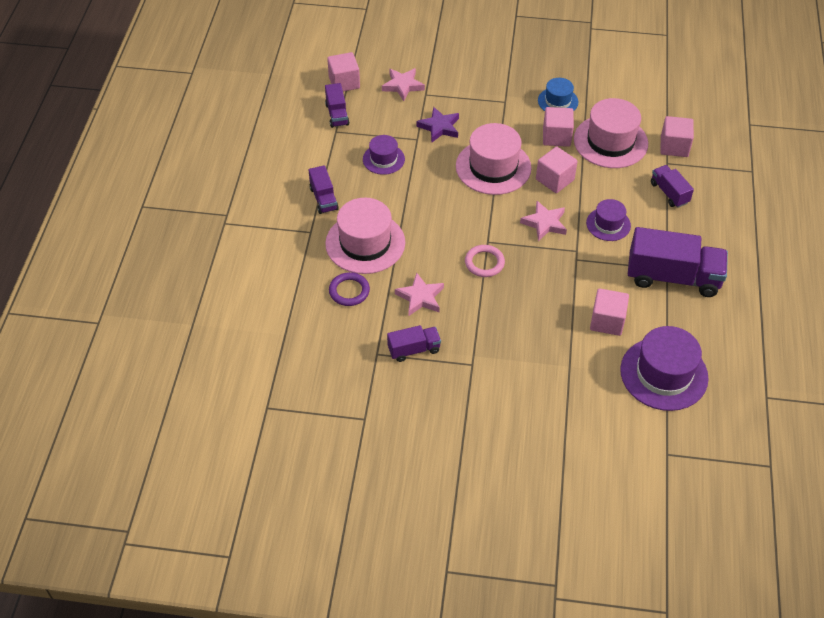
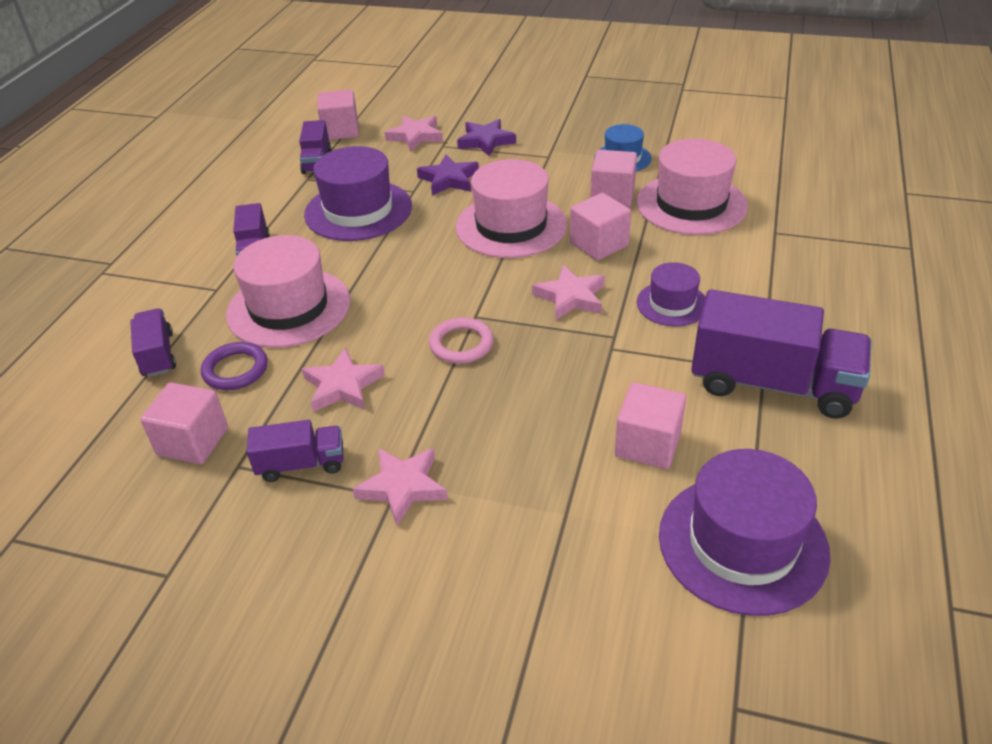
camera: 10 degrees right, 10 degrees down
(383, 159) = (358, 210): purple hat -> purple hat, size x1.78
(456, 88) = (486, 141): none -> purple star
(476, 358) = (402, 487): none -> pink star
(669, 193) = (775, 269): purple truck -> purple truck (158, 355)
(674, 146) = (787, 213): pink cube -> pink cube (193, 441)

